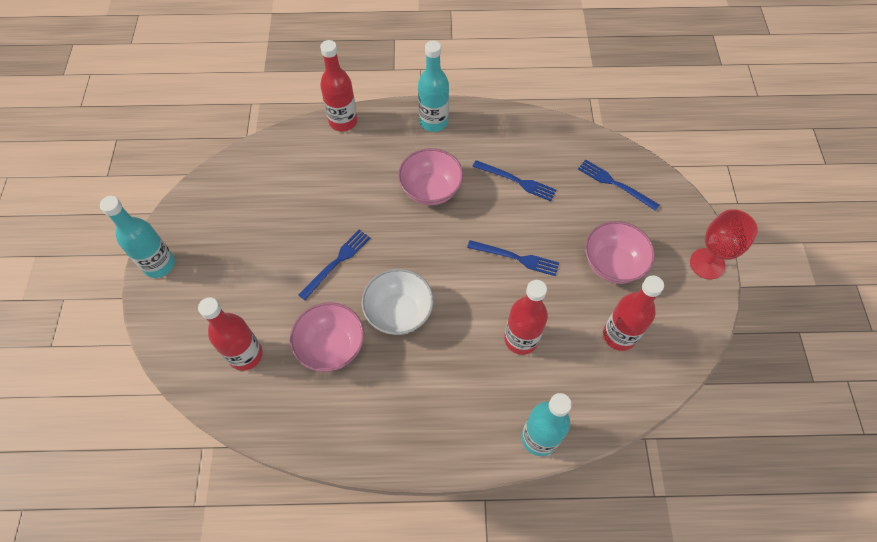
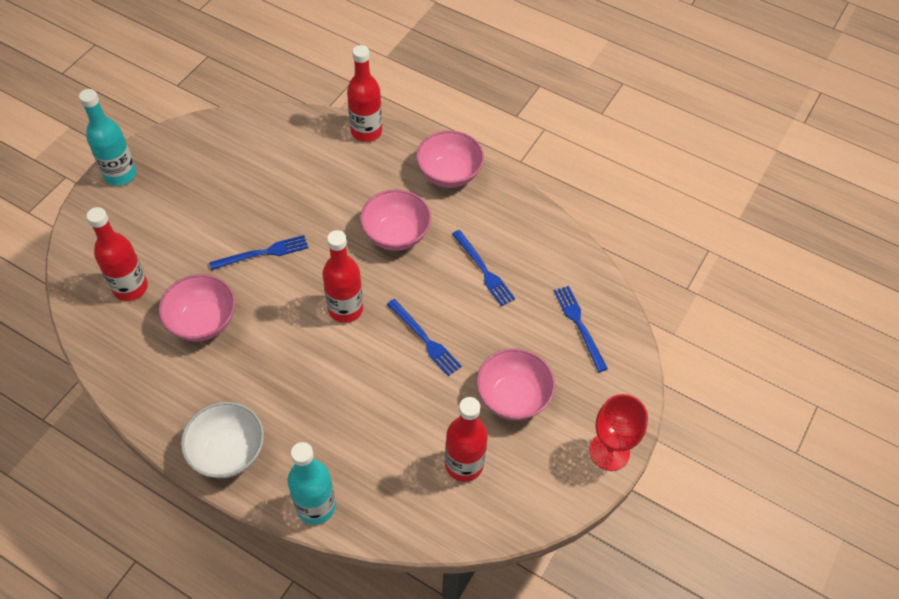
camera: 30 degrees right, 5 degrees down
(399, 312) = (281, 326): white bowl -> white bowl (228, 452)
(433, 122) = (449, 174): turquoise bottle -> pink bowl
(521, 339) = (370, 413): red bottle -> red bottle (345, 309)

